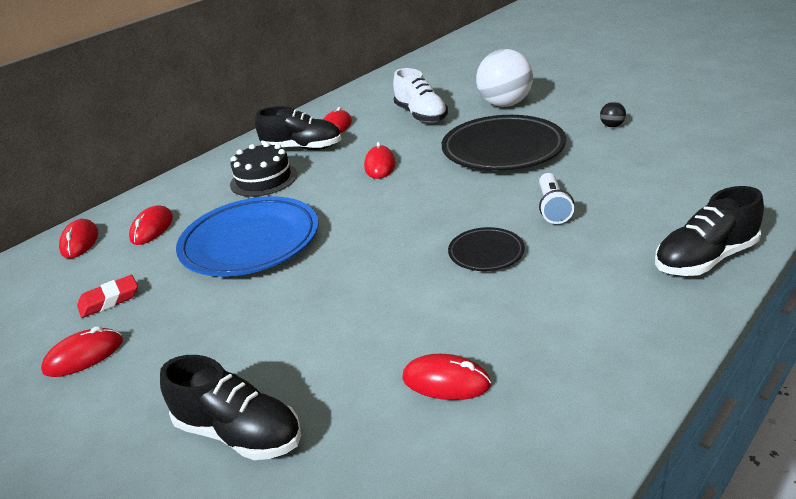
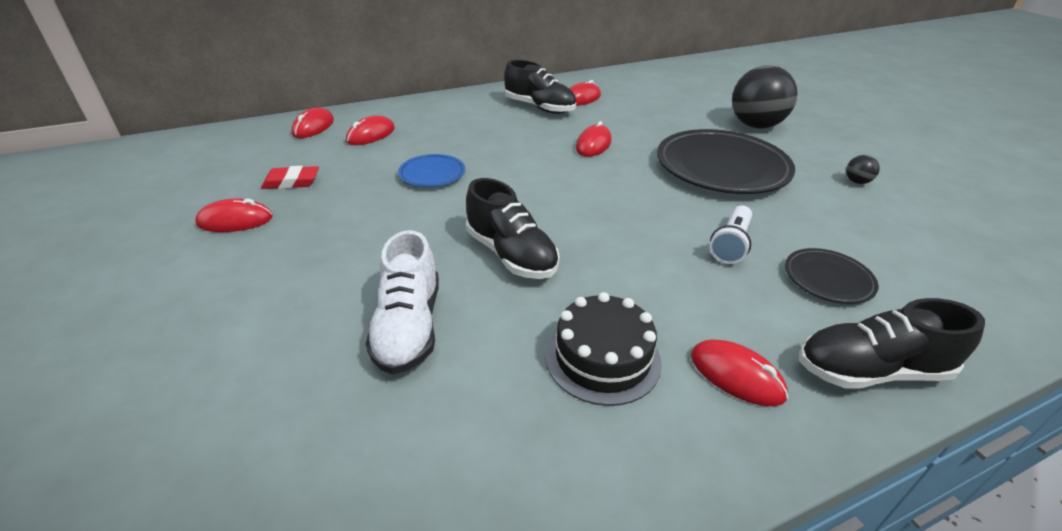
camera: 20 degrees right, 5 degrees up
(239, 433) = (280, 344): black shoe -> black shoe (511, 255)
(250, 243) = (432, 174): blue plate -> blue plate, size x0.49
(263, 179) = (487, 124): black cake -> black cake (602, 358)
(421, 115) = (666, 111): white shoe -> white shoe (409, 327)
(446, 381) = (489, 381): red mouse -> red mouse (736, 375)
(486, 253) = (628, 265): black plate -> black plate (828, 279)
(505, 104) = (755, 125): white ball -> black ball

